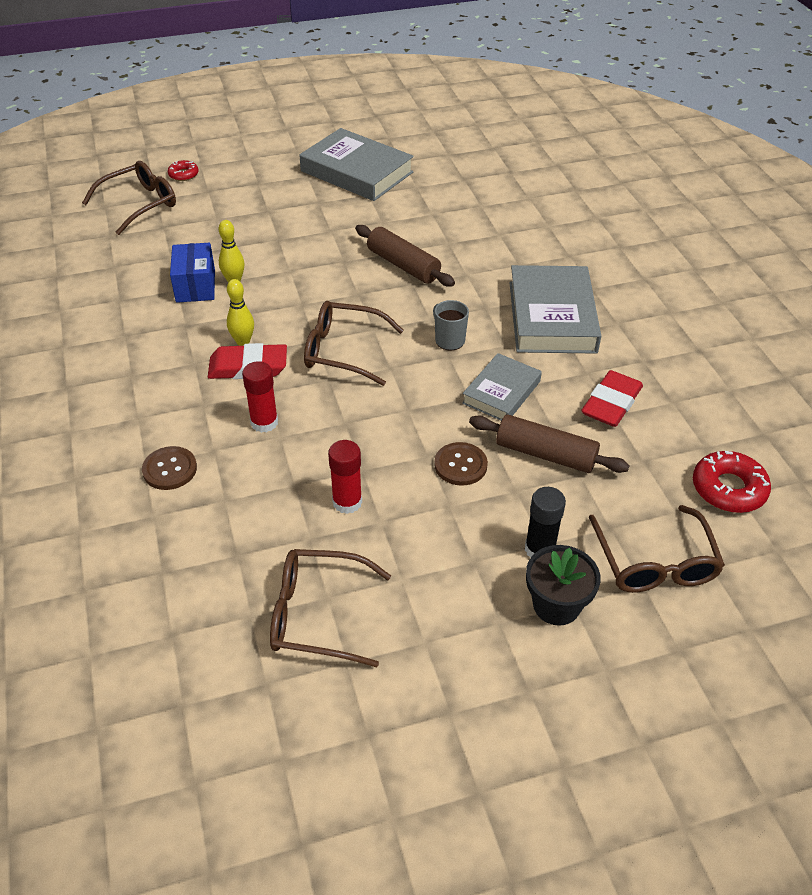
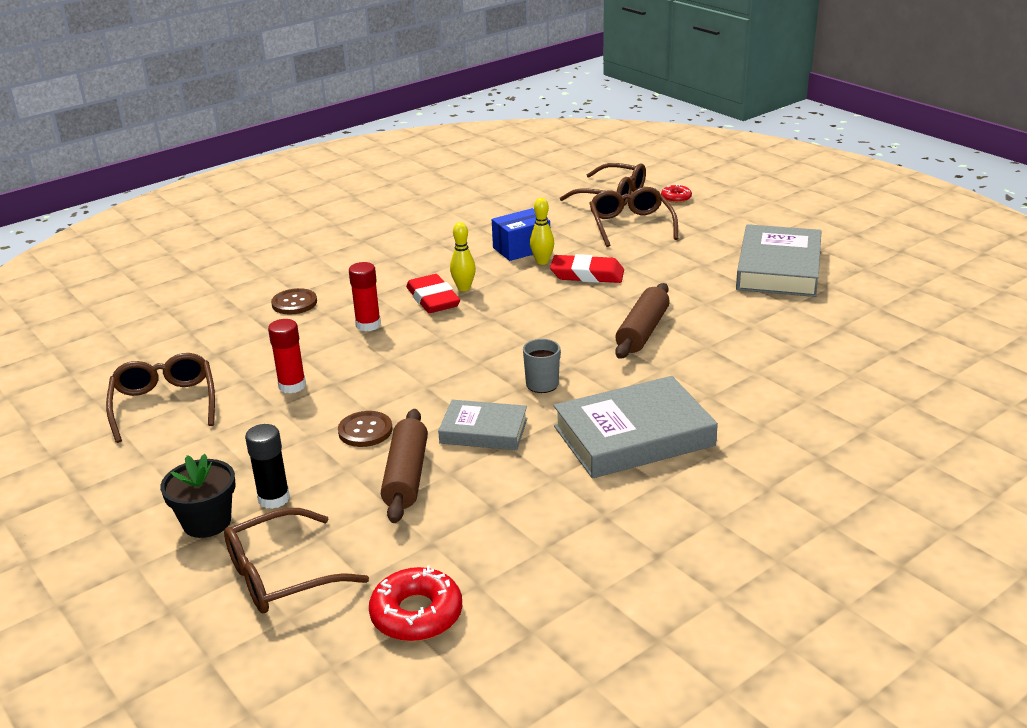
camera: 70 degrees right, 15 degrees down
(343, 351) = (485, 334): brown glasses -> brown glasses (631, 225)
(611, 403) = (512, 504): red eraser -> red eraser (587, 274)

